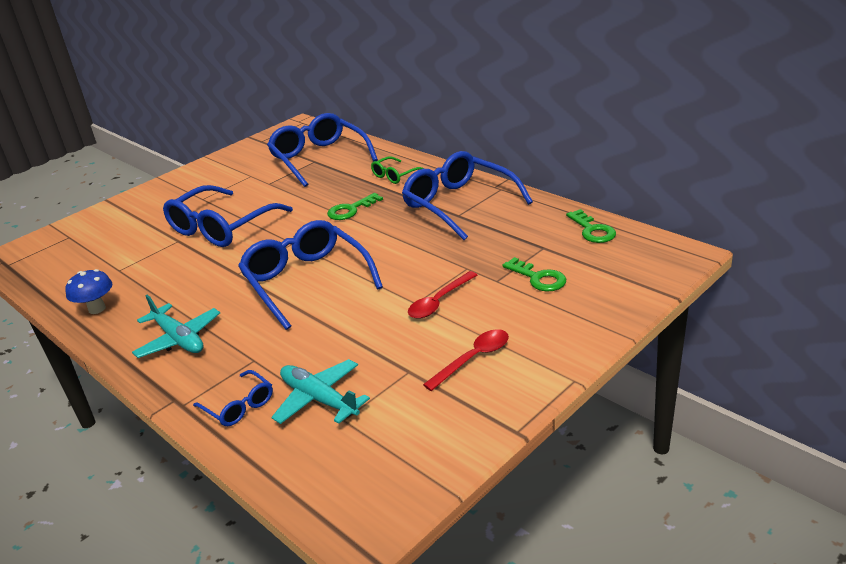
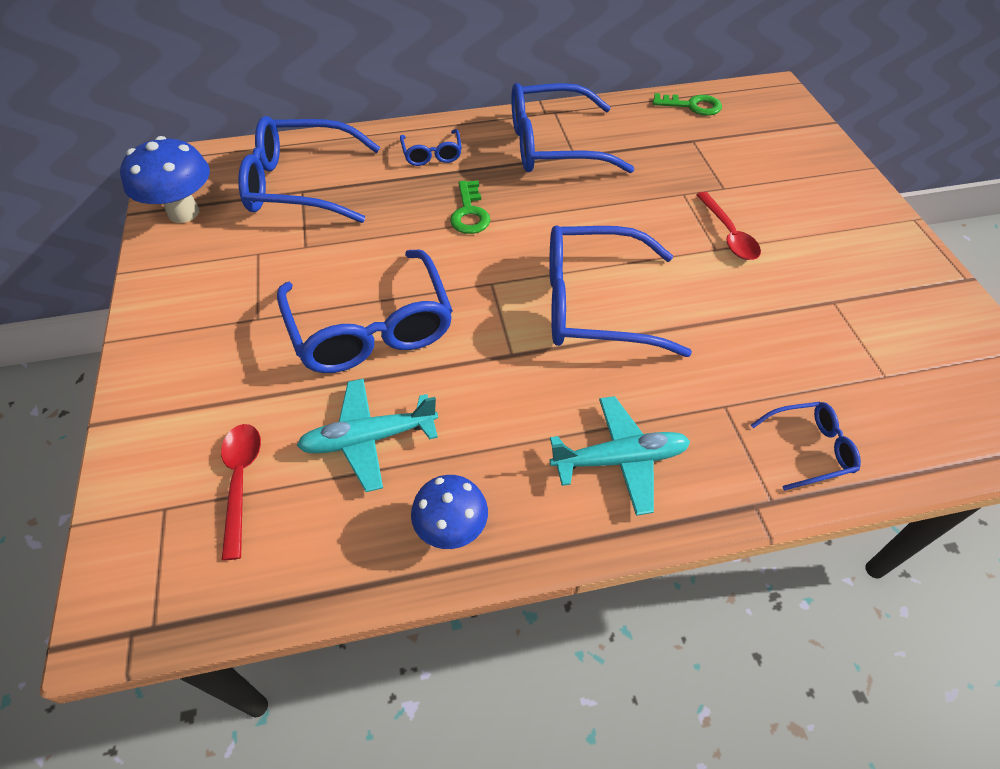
camera: 60 degrees left, 20 degrees up
(262, 146) = (183, 213): none -> blue mushroom
(319, 399) = (839, 380): turquoise plane -> turquoise plane (368, 439)
(395, 175) = (432, 154): green glasses -> blue glasses
(473, 359) = (843, 255): red spoon -> red spoon (241, 481)
(538, 278) = (743, 166): green key -> none

